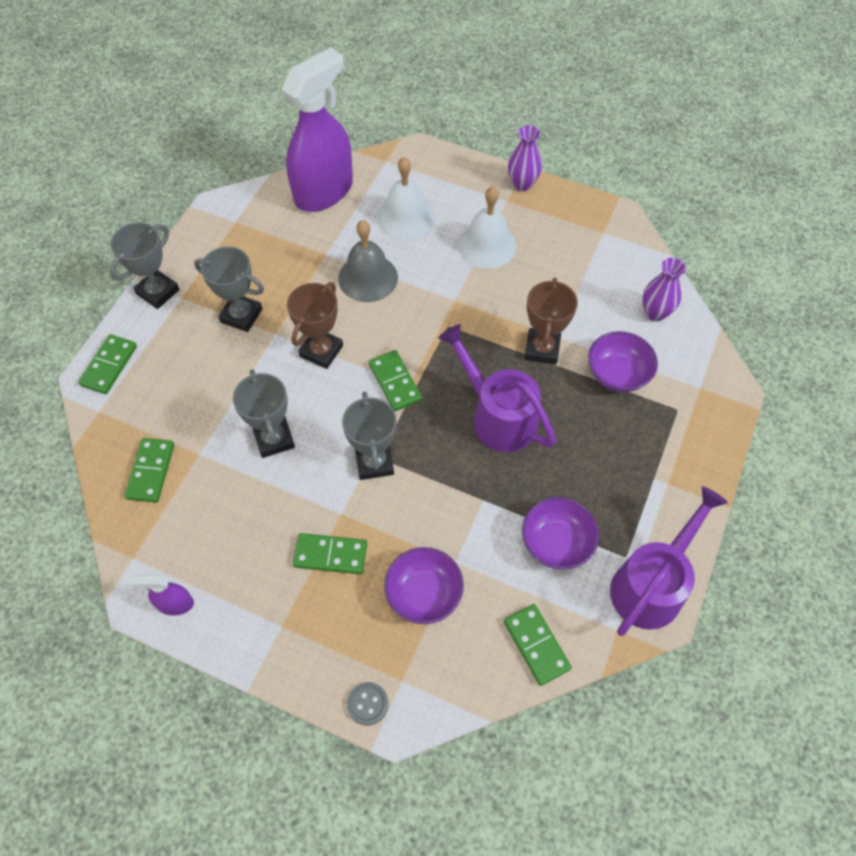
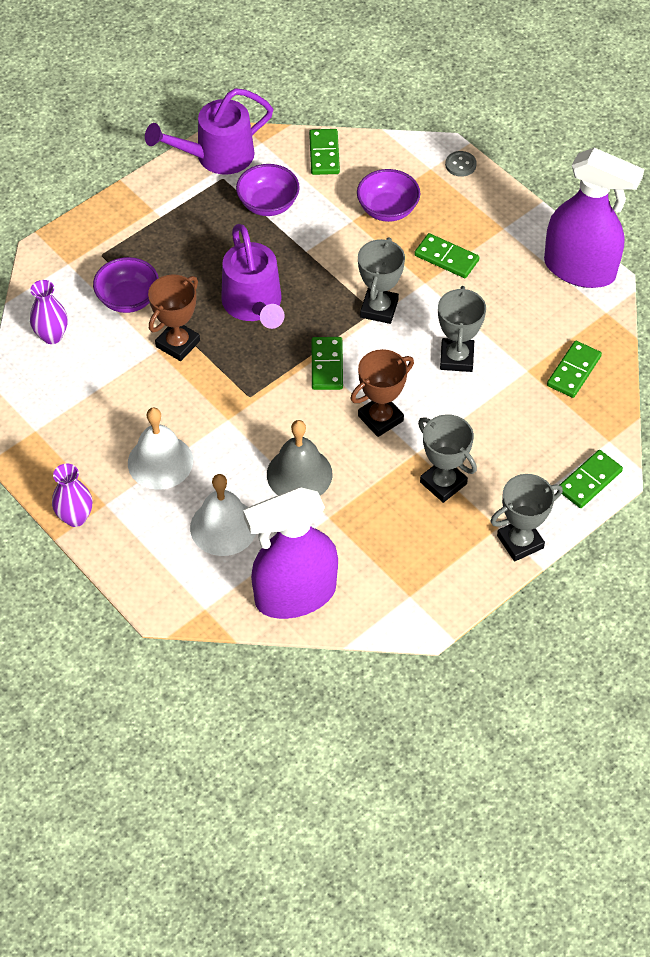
camera: 155 degrees left, 5 degrees down
(175, 604) = (580, 269): purple spray bottle -> purple spray bottle, size x2.40

